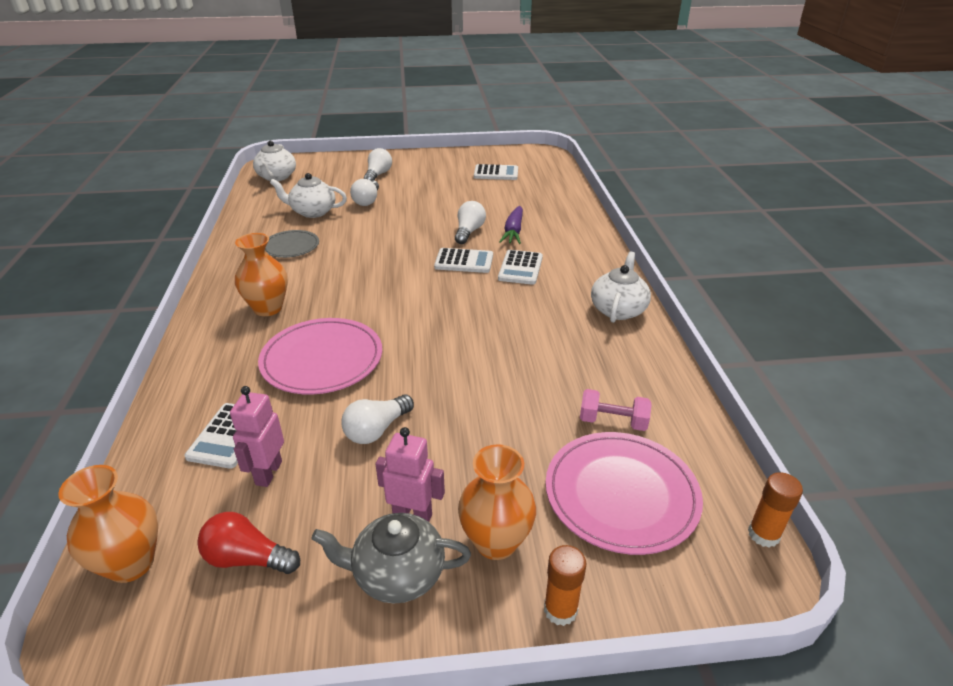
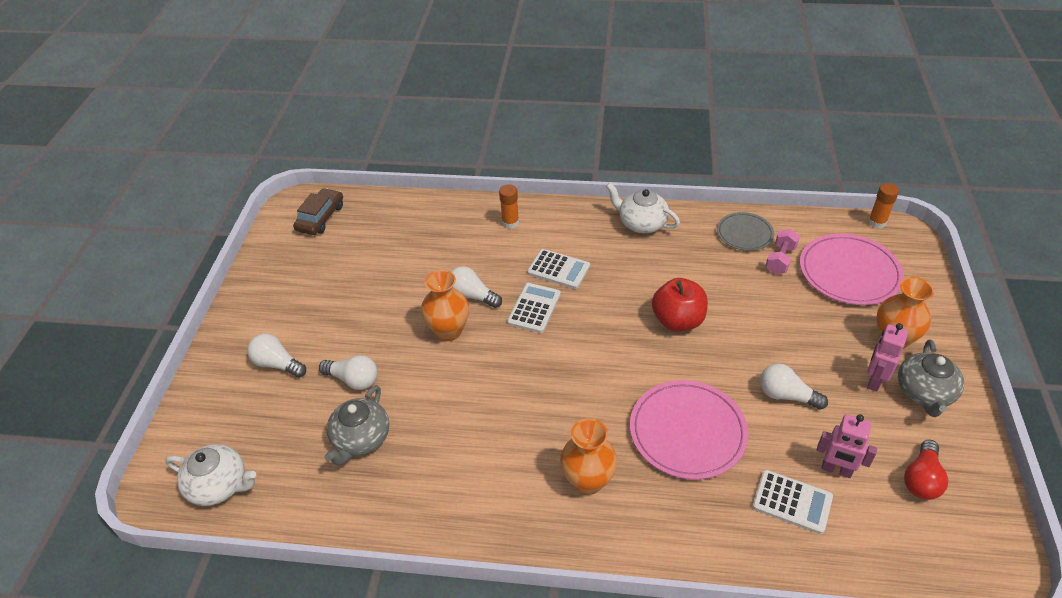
camera: 75 degrees left, 10 degrees up
(131, 563) = (935, 557): orange vase -> orange vase (448, 331)
(291, 246) = (450, 462): grey plate -> grey plate (744, 233)
(312, 212) = (361, 439): white teapot -> grey teapot
(377, 430) = (786, 395): white light bulb -> white light bulb turned 150 degrees clockwise
(473, 344) = (677, 321): none -> red apple
(496, 173) = (333, 252): white calculator -> none
(513, 231) = (484, 262): purple carrot -> none
(532, 163) = (320, 218): none -> brown car
(560, 610) = (939, 319): orange glue stick -> orange glue stick (510, 222)

